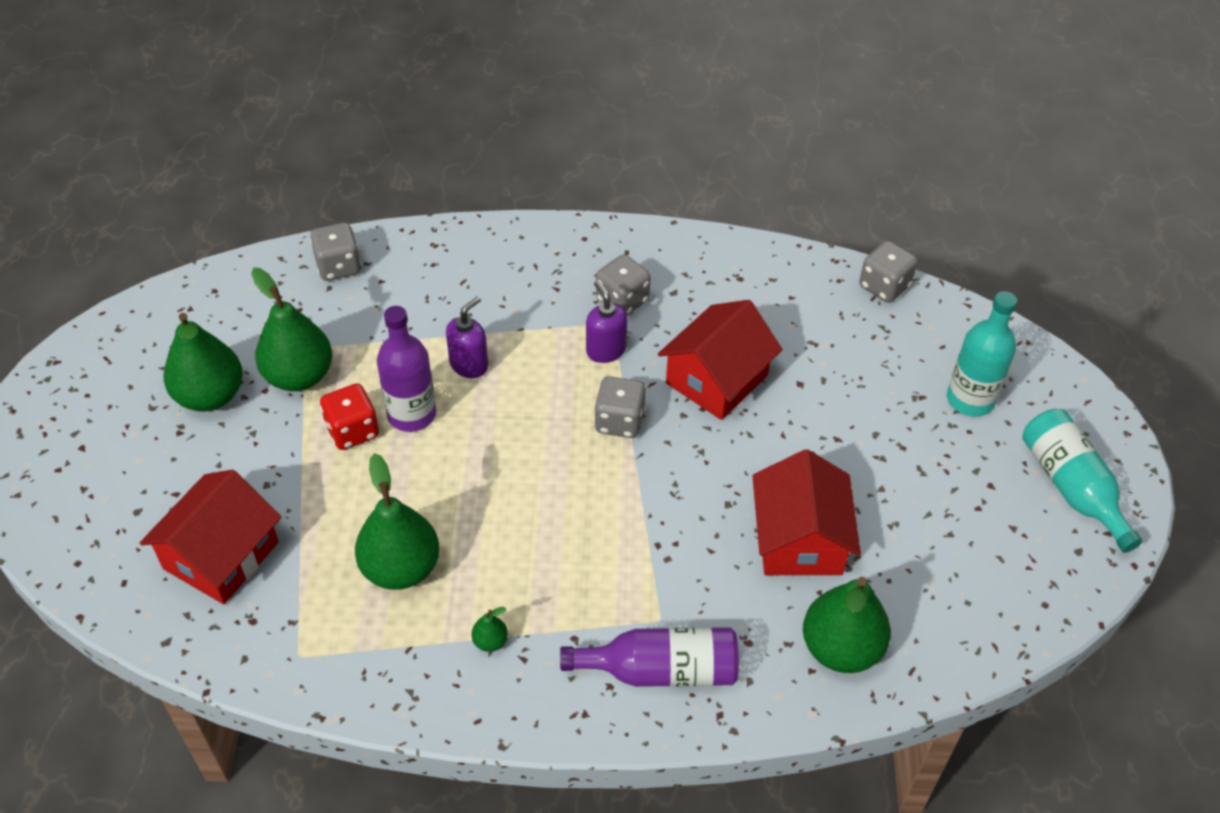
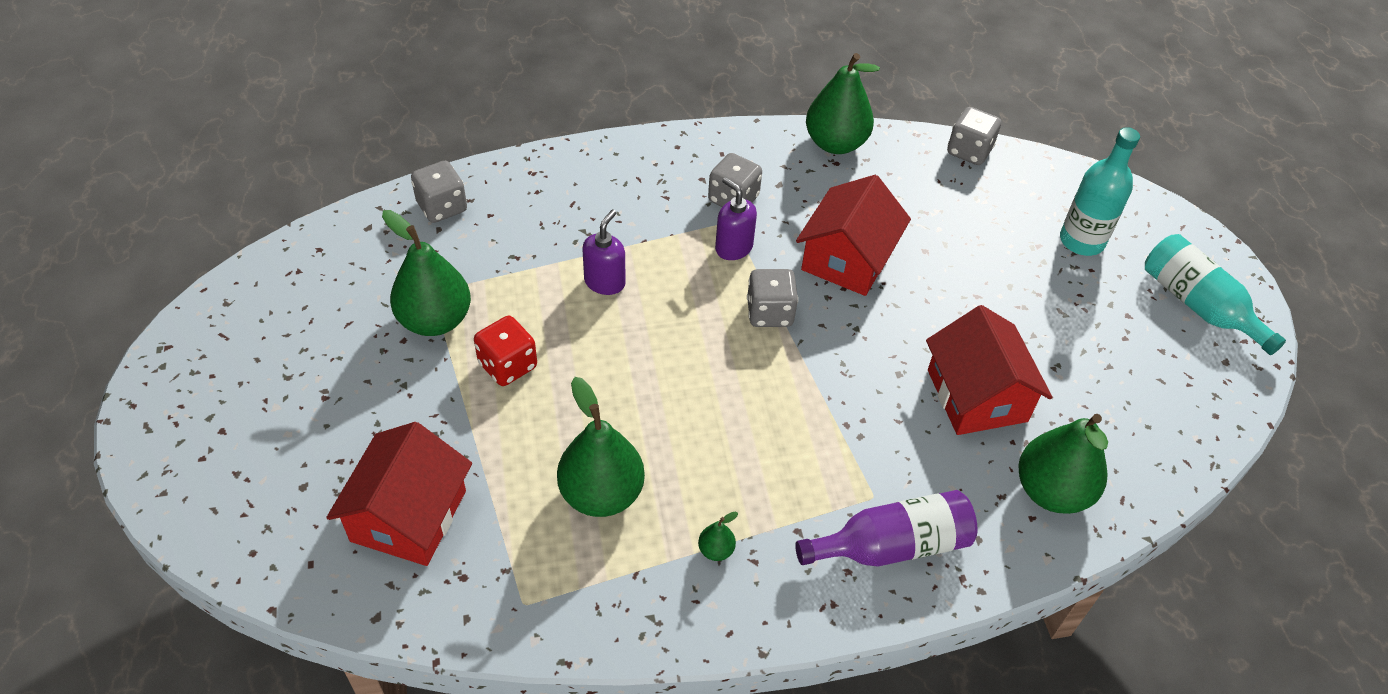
camera: 15 degrees left, 0 degrees up
(210, 396) = (347, 355): green pear -> green pear (835, 143)
(411, 414) = (563, 339): purple bottle -> none

